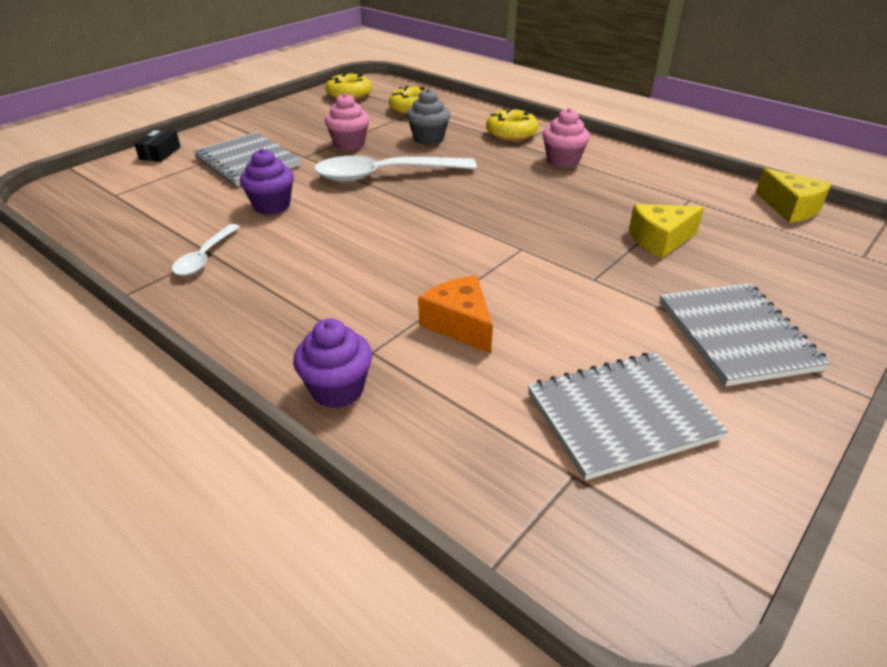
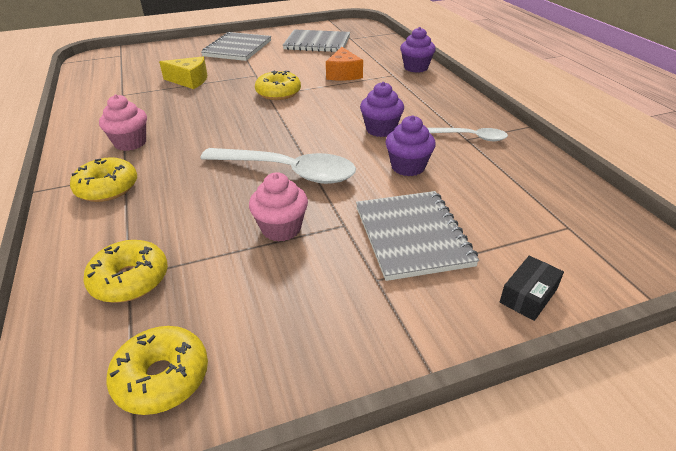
camera: 150 degrees left, 0 degrees up
(205, 257) = (471, 137): white spoon -> white spoon turned 60 degrees clockwise
(324, 238) = (381, 129): none -> purple cupcake
(428, 139) = (191, 208): grey cupcake -> none
(510, 255) = (278, 93): none -> yellow donut
(790, 208) = (87, 77): yellow cheese -> none

